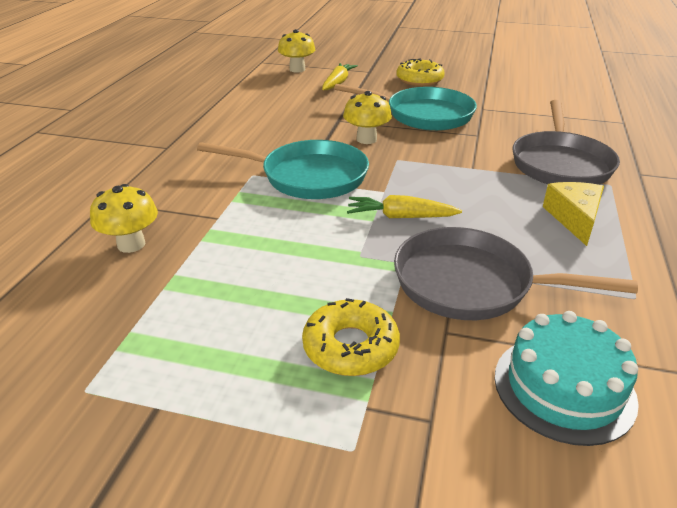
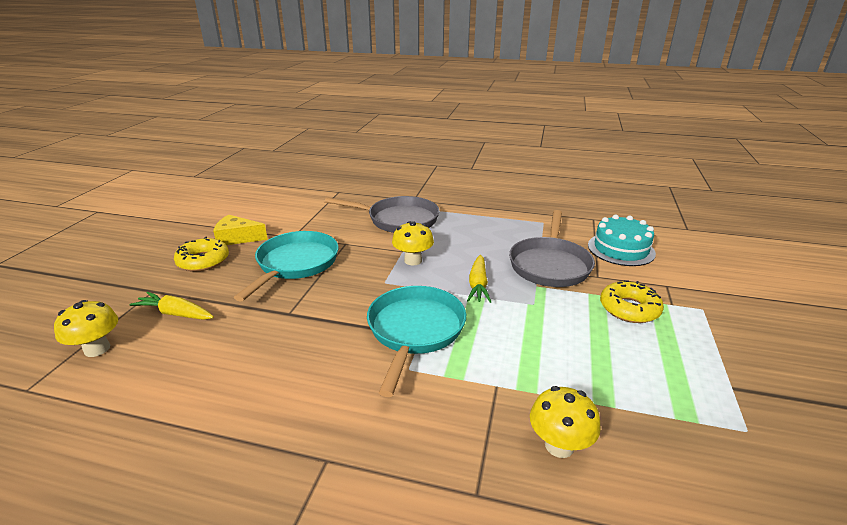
camera: 90 degrees left, 5 degrees down
(366, 139) = (340, 297): yellow mushroom -> yellow mushroom (413, 260)
(574, 218) = (470, 225): yellow cheese -> yellow cheese (237, 238)

